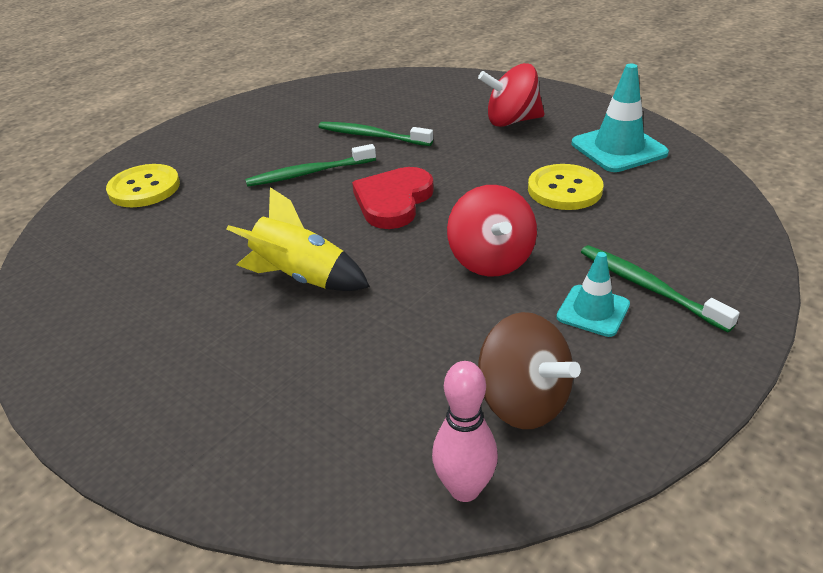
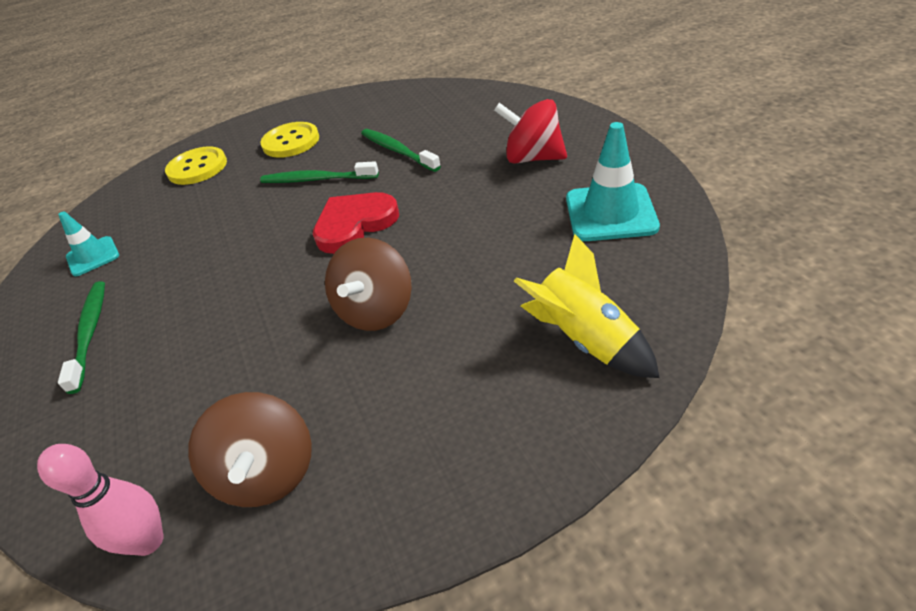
camera: 30 degrees right, 5 degrees up
(301, 277) = (223, 283): yellow rocket -> yellow rocket (585, 340)
(490, 260) = (376, 311): red spinning top -> brown spinning top
(564, 189) = (512, 249): yellow button -> yellow button (291, 142)
(593, 311) = (413, 398): turquoise traffic cone -> turquoise traffic cone (93, 256)
(648, 287) = (489, 389): green toothbrush -> green toothbrush (90, 333)

